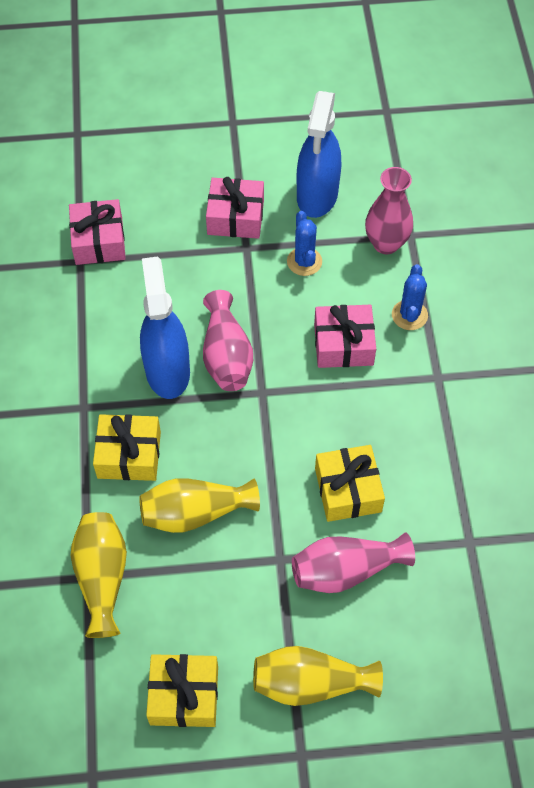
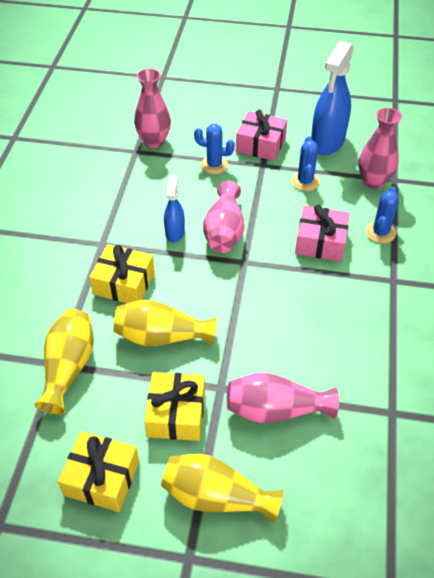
camera: 15 degrees right, 10 degrees down
(99, 241) = (154, 141): pink gift -> pink vase
(167, 371) = (175, 232): blue spray bottle -> blue spray bottle, size x0.54
(186, 261) = (214, 165): none -> blue cactus
(348, 490) = (294, 347): yellow gift -> yellow gift (176, 414)

